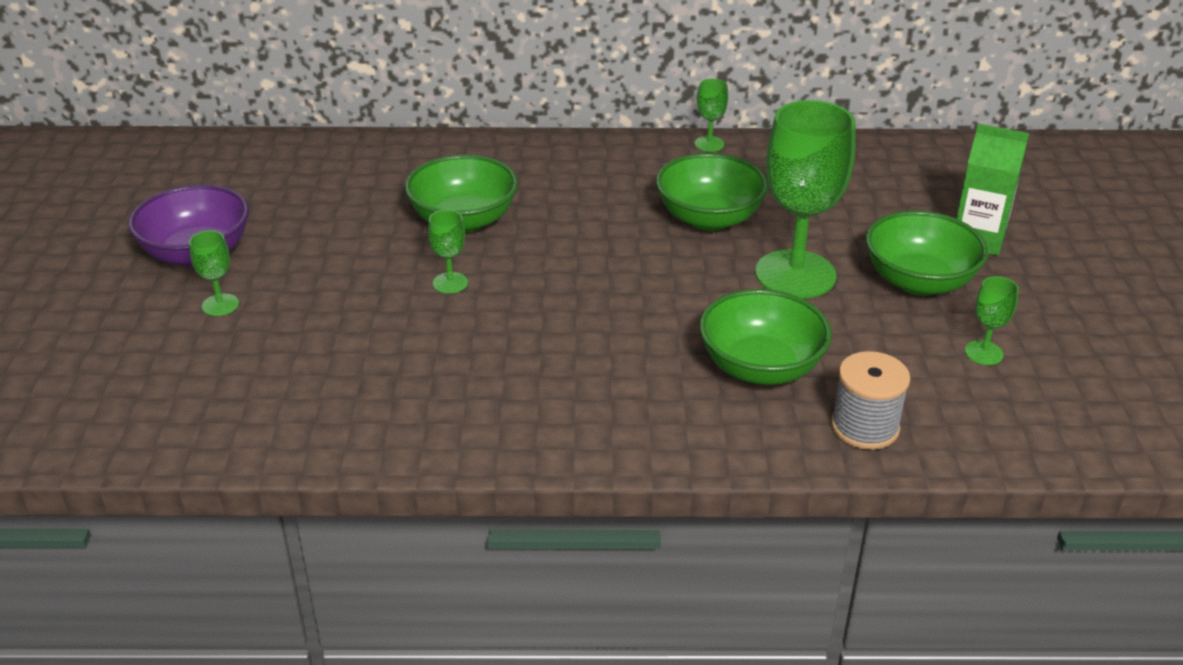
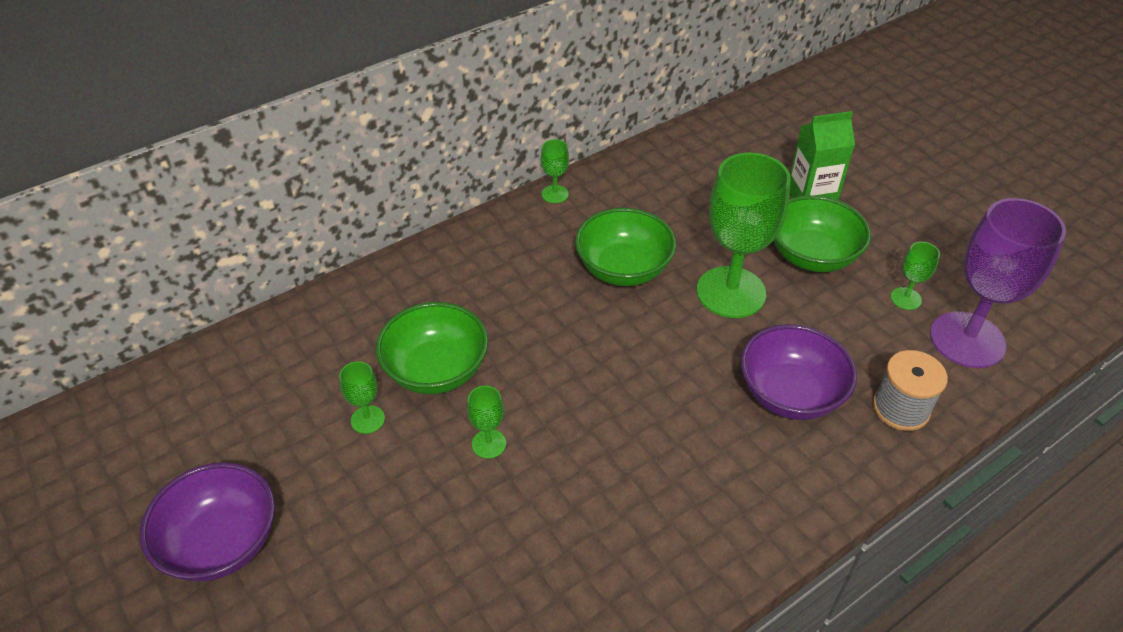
camera: 35 degrees left, 10 degrees up
(220, 305) = (305, 590): green goblet -> green goblet (367, 419)
(761, 367) = (790, 394): green bowl -> purple bowl
(1014, 411) = (967, 340): none -> purple goblet

